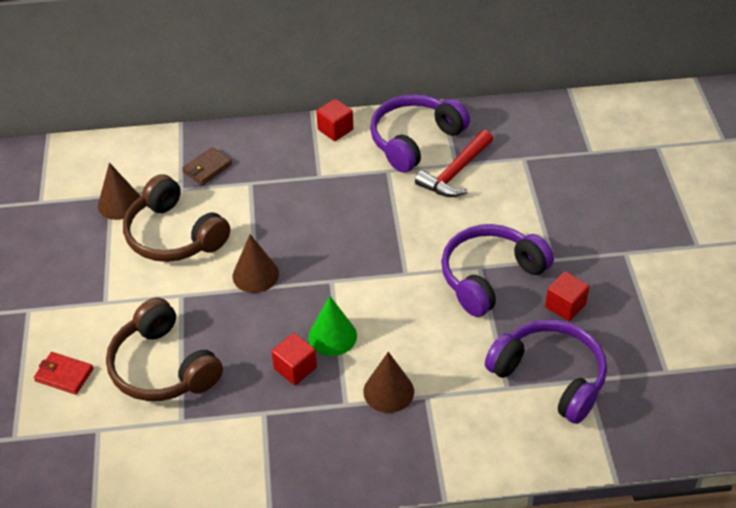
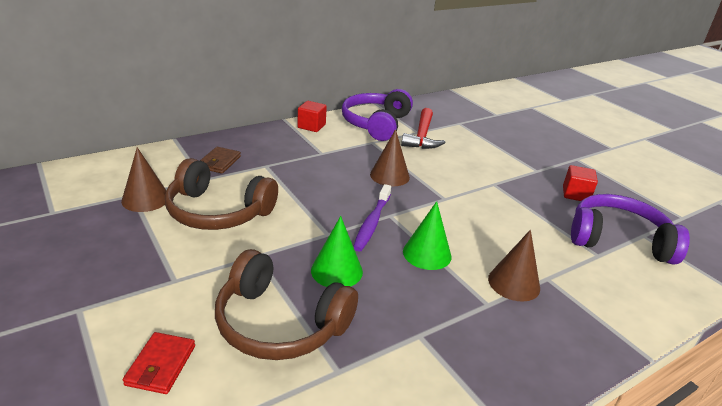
camera: 30 degrees left, 15 degrees down
(64, 375) = (160, 365): red wallet -> red wallet turned 75 degrees counterclockwise
(238, 331) = (336, 271): none -> green cone
(255, 275) = (319, 225): brown cone -> brown cone (389, 175)
(295, 368) = (416, 287): red cube -> none
(307, 285) = (372, 223): none -> purple toothbrush
(490, 277) = (508, 188): purple headphones -> none

